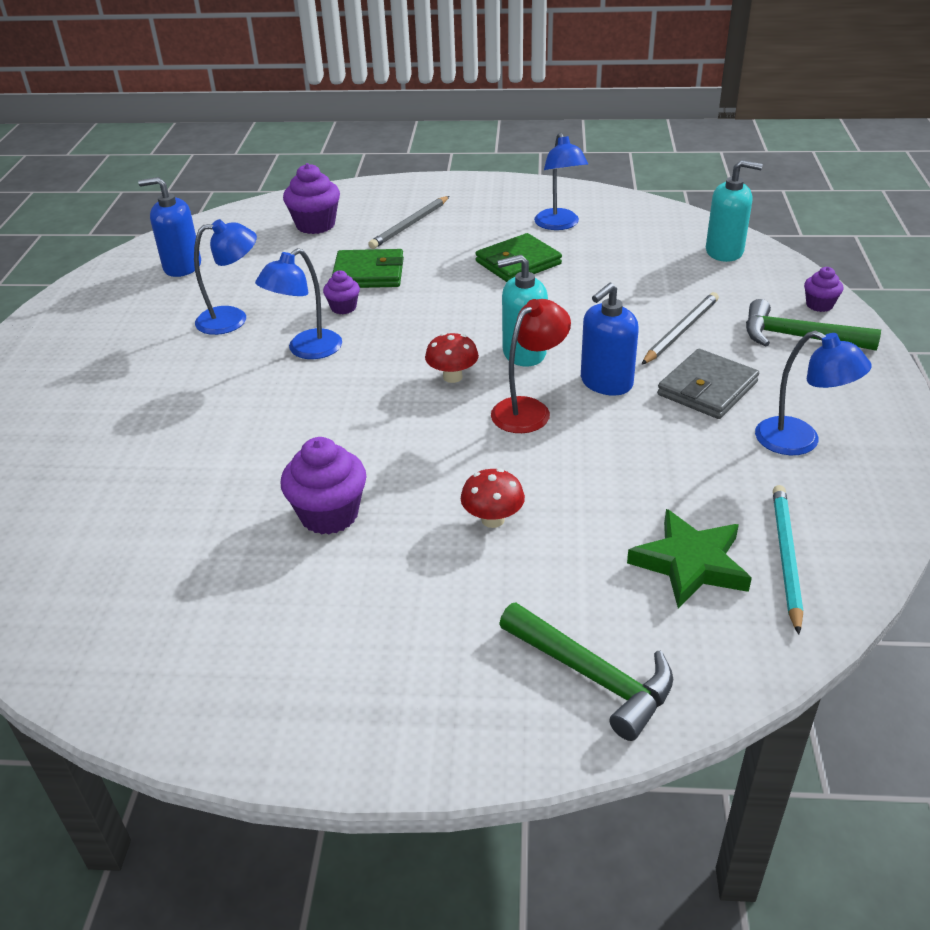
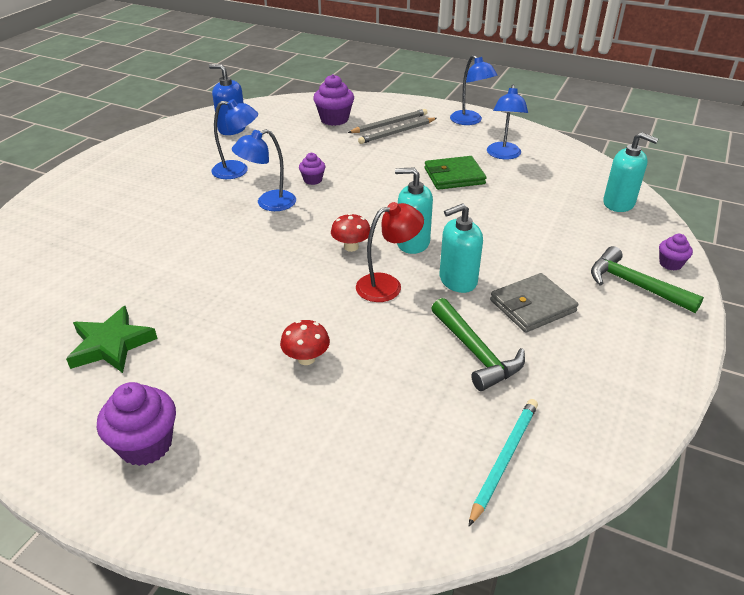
camera: 20 degrees right, 0 degrees up
(329, 514) = (202, 321): purple cupcake -> purple cupcake (146, 445)
(368, 273) = (346, 160): green wallet -> none
(593, 676) = (294, 501): green hammer -> green hammer (476, 352)
(606, 382) = (457, 280): blue soap dispenser -> turquoise soap dispenser
(680, 331) = (542, 256): grey pencil -> grey pencil (389, 124)
(690, 564) = (425, 439): green star -> green star (111, 345)
(800, 441) = (579, 369): blue lamp -> blue lamp (470, 121)

